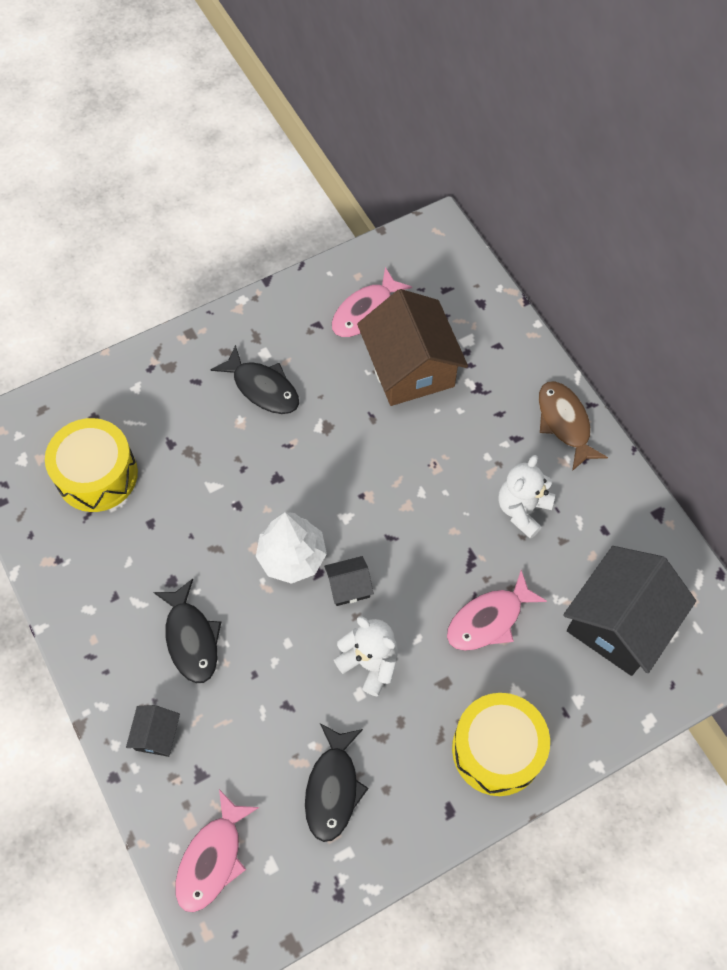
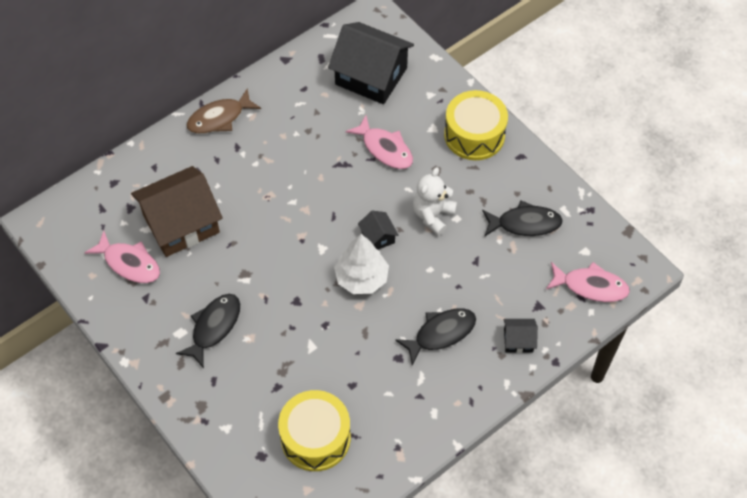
camera: 100 degrees left, 5 degrees down
(522, 510) = (296, 137): white teddy bear -> none

